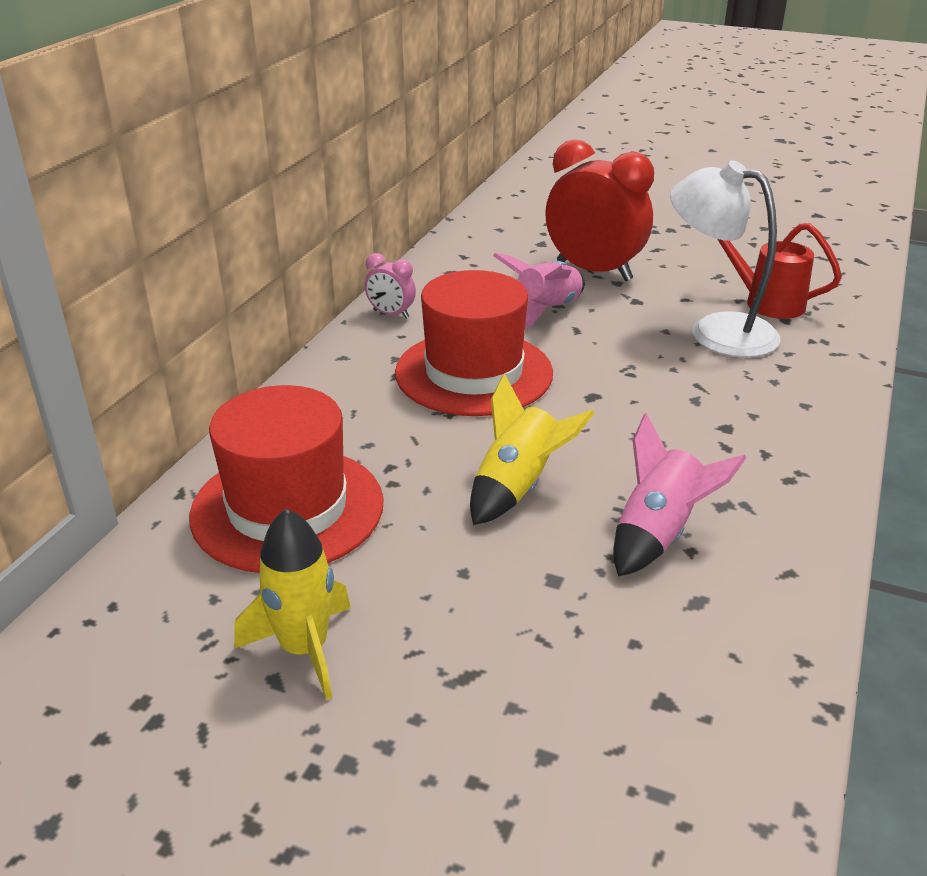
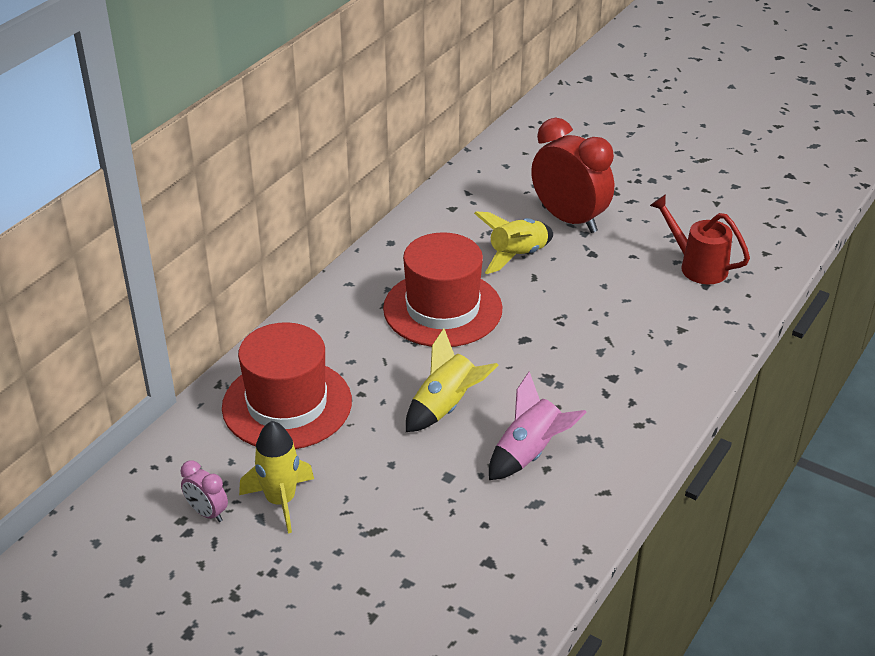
camera: 10 degrees right, 5 degrees up
(391, 314) = (394, 247): pink clock -> pink clock (207, 513)
(546, 310) = (517, 255): pink rocket -> yellow rocket
(716, 331) = (644, 290): white lamp -> none

